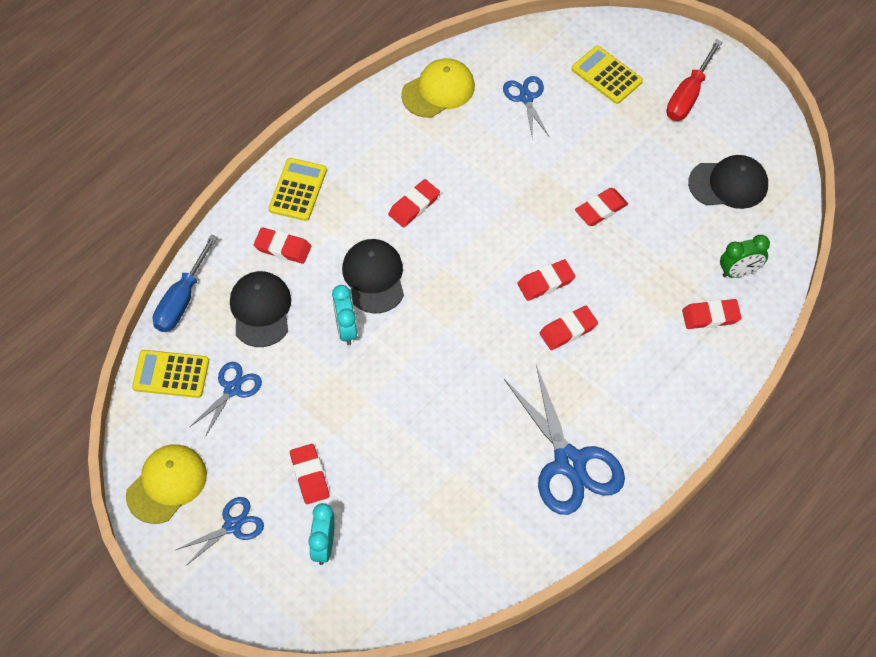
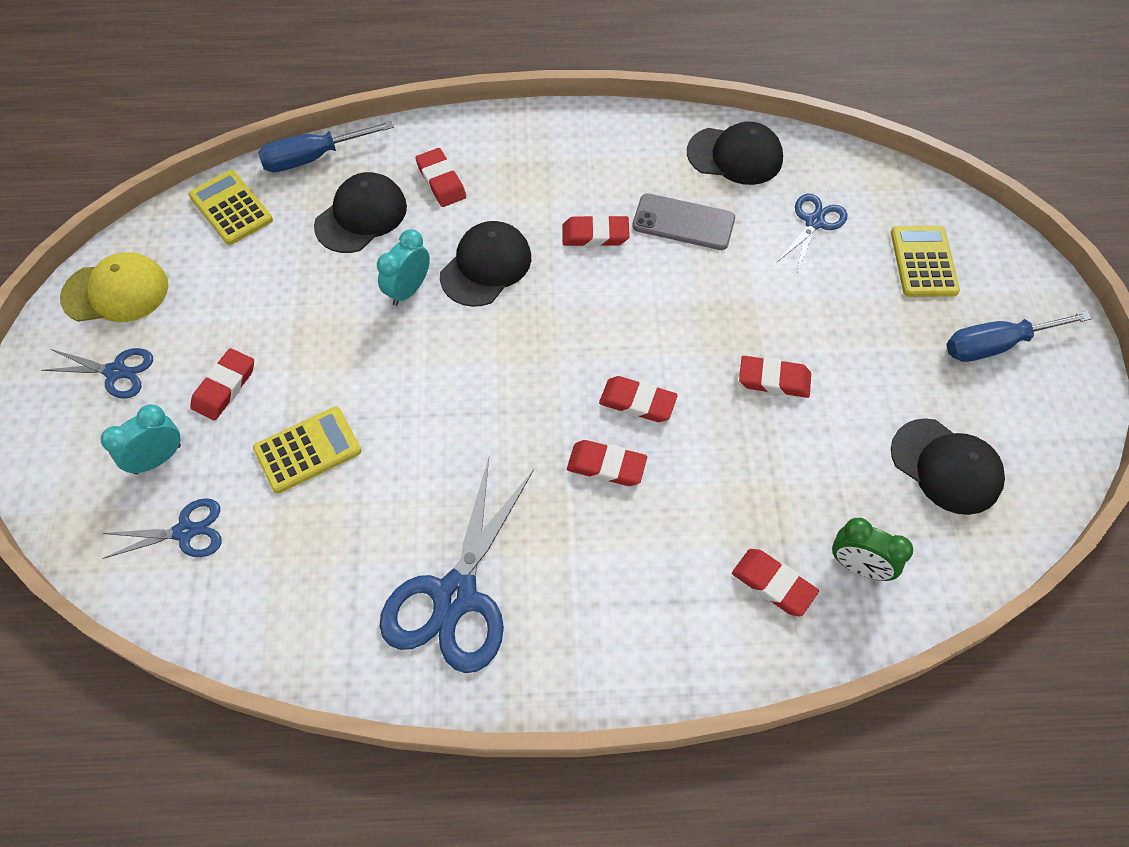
camera: 45 degrees right, 0 degrees up
(232, 389) = (259, 260): blue scissors -> blue scissors (185, 532)
(298, 190) = (511, 145): yellow calculator -> yellow calculator (308, 450)
(438, 90) = (735, 156): yellow cap -> black cap
(455, 157) = (683, 222): none -> grey phone
(688, 95) = (997, 345): red screwdriver -> blue screwdriver

